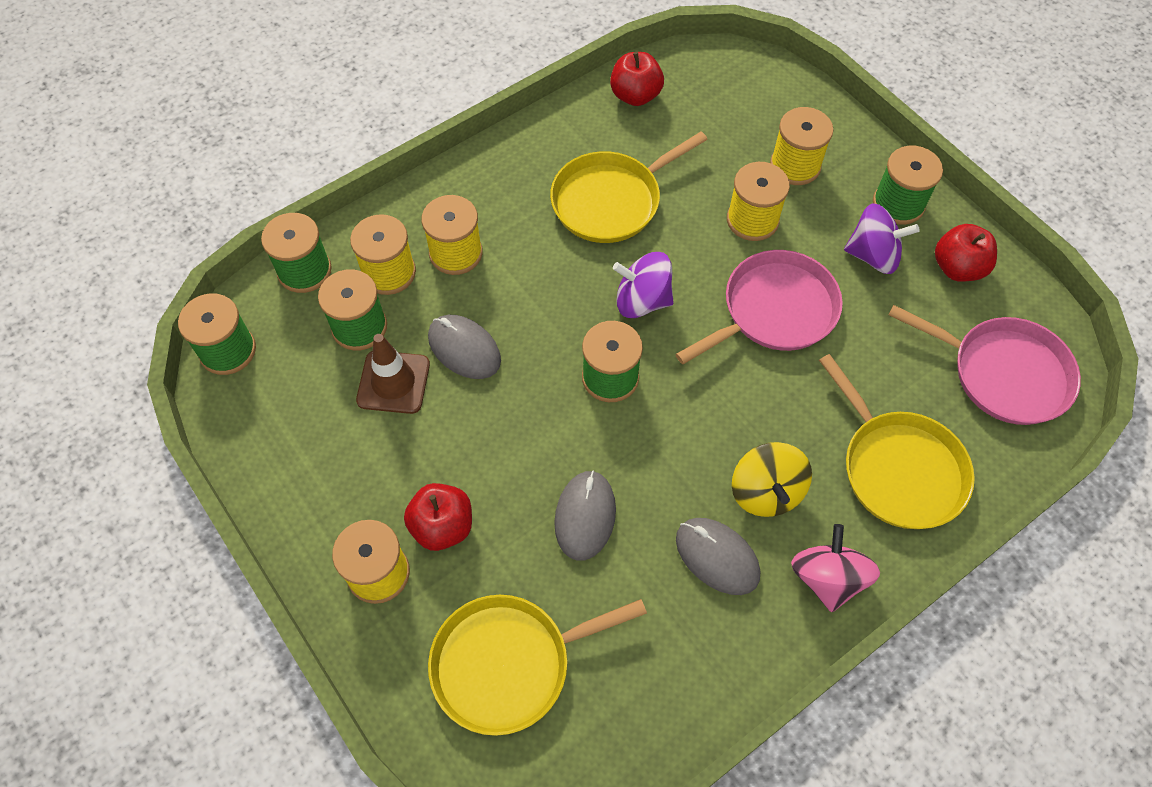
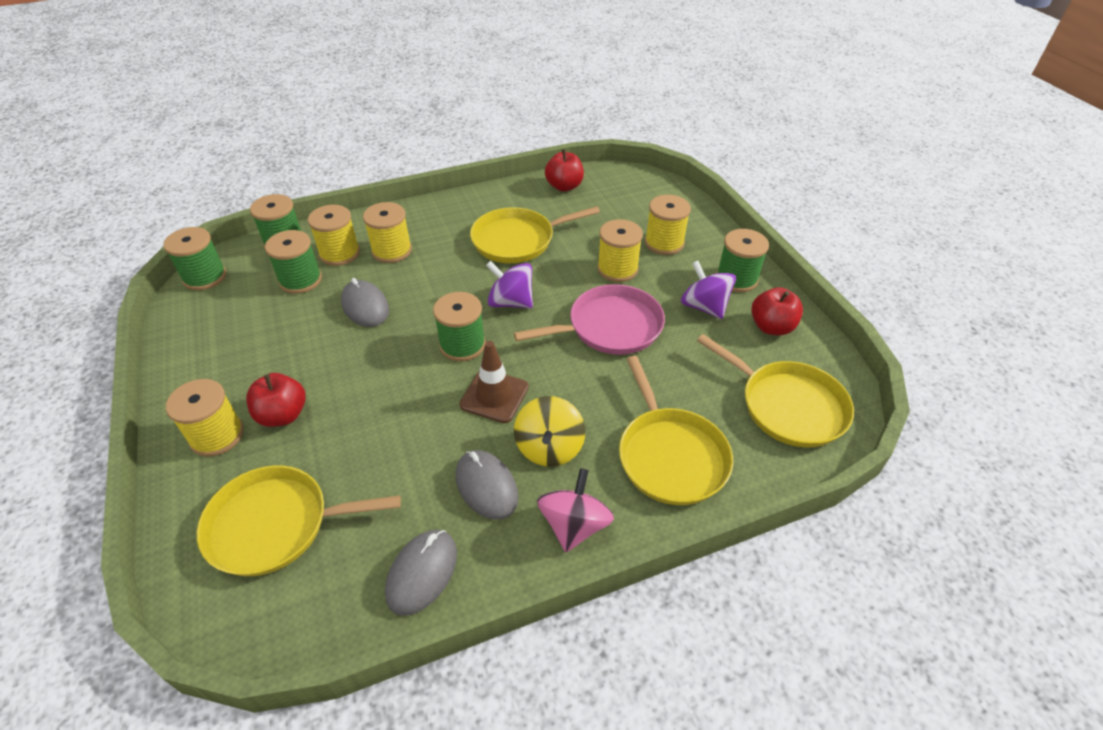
camera: 15 degrees right, 15 degrees down
(393, 382) = (303, 316): brown traffic cone -> brown traffic cone (494, 396)
(585, 516) = (395, 432): grey mouse -> grey mouse (422, 573)
(873, 255) = (704, 307): purple spinning top -> purple spinning top turned 150 degrees counterclockwise
(1003, 373) = (788, 406): pink pan -> yellow pan

